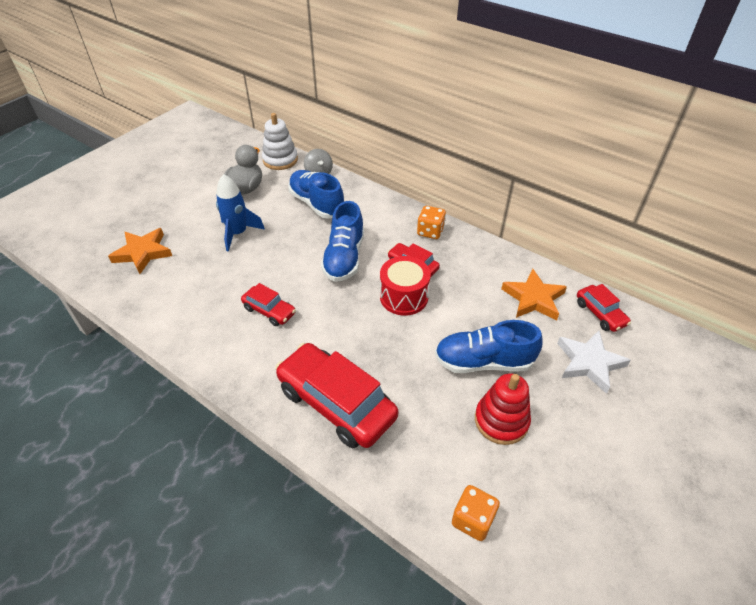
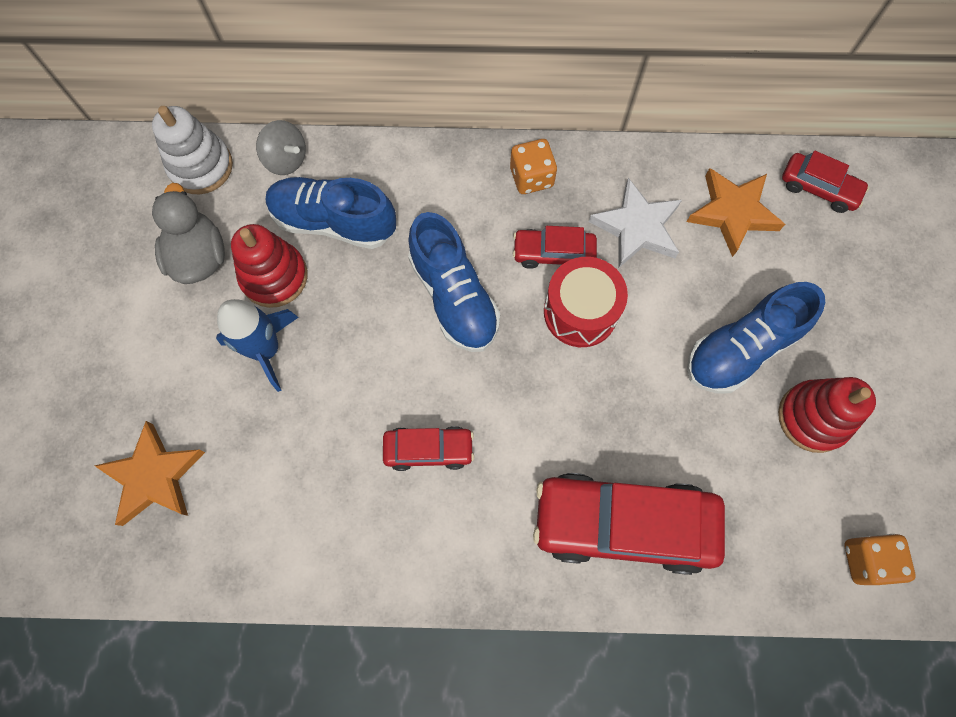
camera: 35 degrees left, 25 degrees up
(270, 210) = (274, 276): none -> red stacking toy
(589, 363) = (851, 272): white star -> white star (637, 227)

